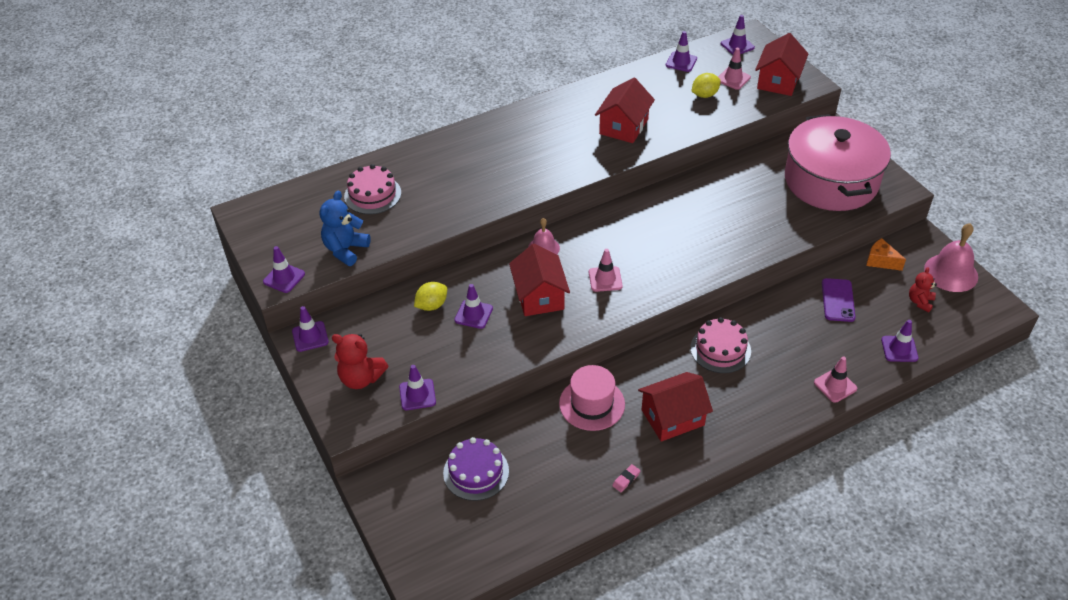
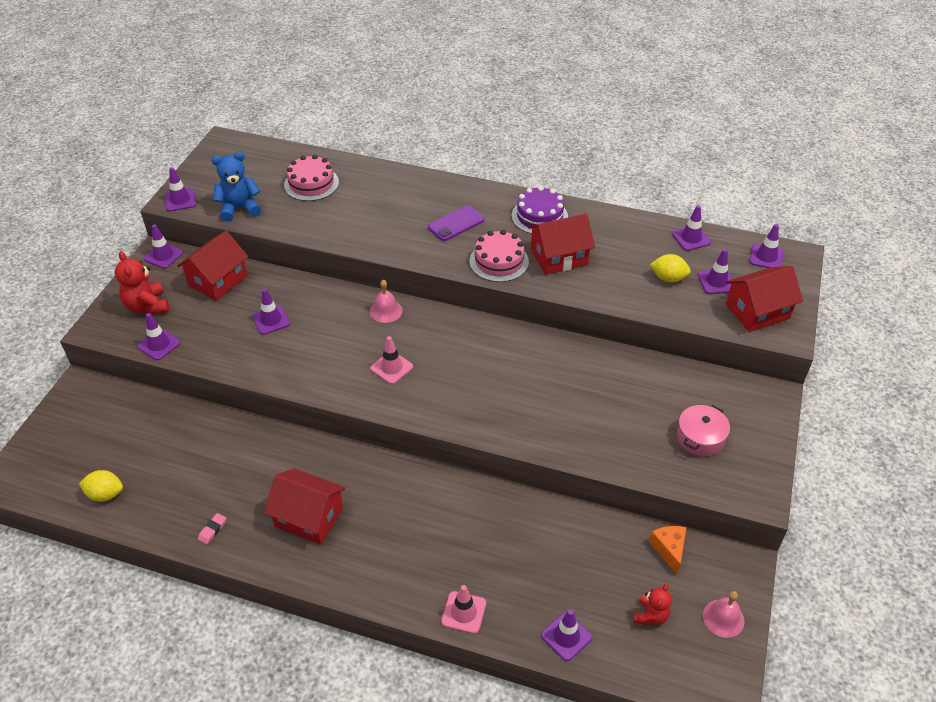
camera: 45 degrees right, 0 degrees up
(432, 305) = (257, 293): yellow lemon -> yellow lemon (105, 494)
(476, 472) = (140, 434): purple cake -> purple cake (539, 216)
(539, 296) = (329, 342): red house -> red house (218, 280)
(592, 404) = (273, 456): pink hat -> none
(626, 479) = (212, 530): pink eraser -> pink eraser turned 60 degrees counterclockwise
(720, 349) = (420, 500): pink cake -> pink cake (499, 261)
(733, 79) = (716, 282): pink traffic cone -> purple traffic cone
(831, 181) = (700, 438): pink pot -> pink pot, size x0.41
(837, 300) = (576, 547): purple phone -> purple phone (456, 223)
(920, 302) = (650, 615): red teddy bear -> red teddy bear turned 135 degrees clockwise
(951, 272) = (723, 618): pink bell -> pink bell, size x0.60

